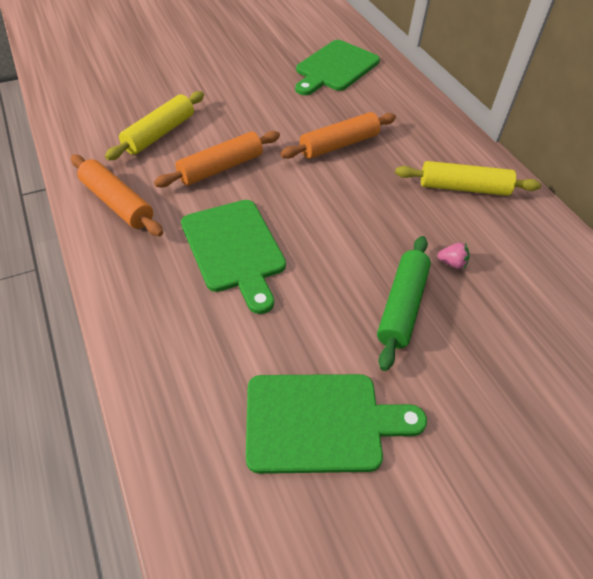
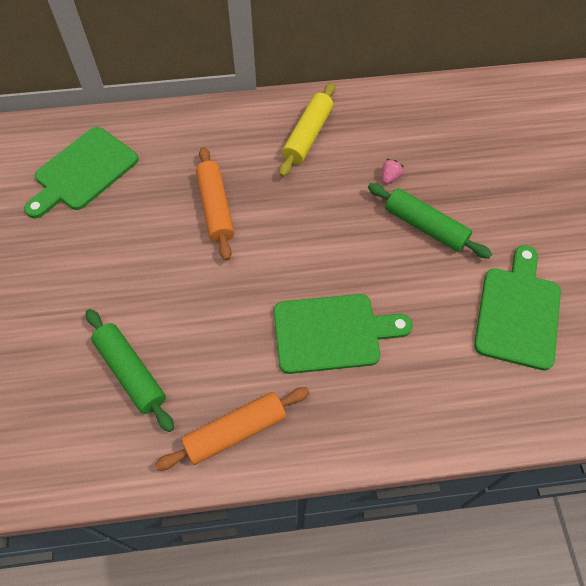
camera: 70 degrees left, 10 degrees up
(159, 133) = (131, 372): yellow rolling pin -> green rolling pin
(221, 168) = (213, 321): orange rolling pin -> none
(335, 68) = (83, 172): green cutting board -> green cutting board turned 75 degrees clockwise

